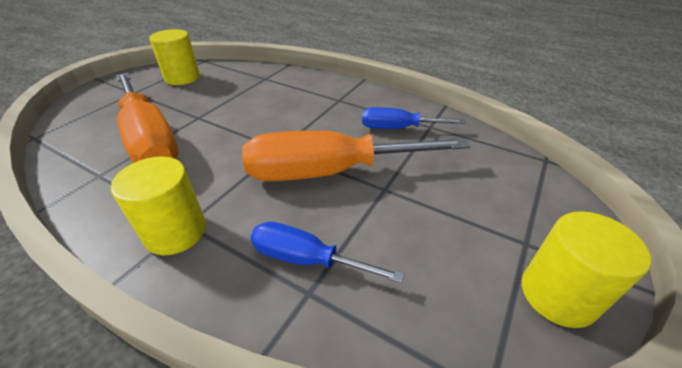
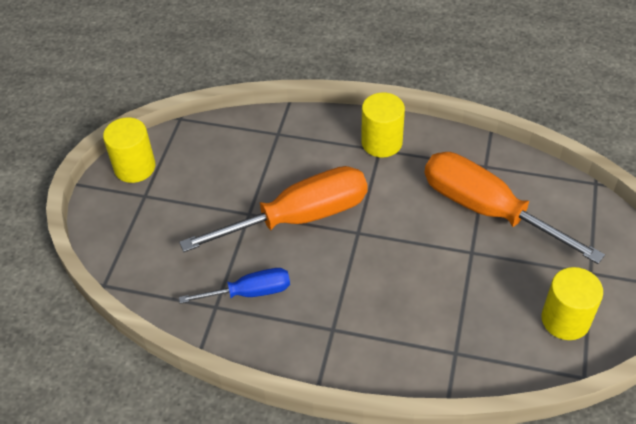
camera: 165 degrees right, 10 degrees up
(306, 259) = (287, 149): blue screwdriver -> none

